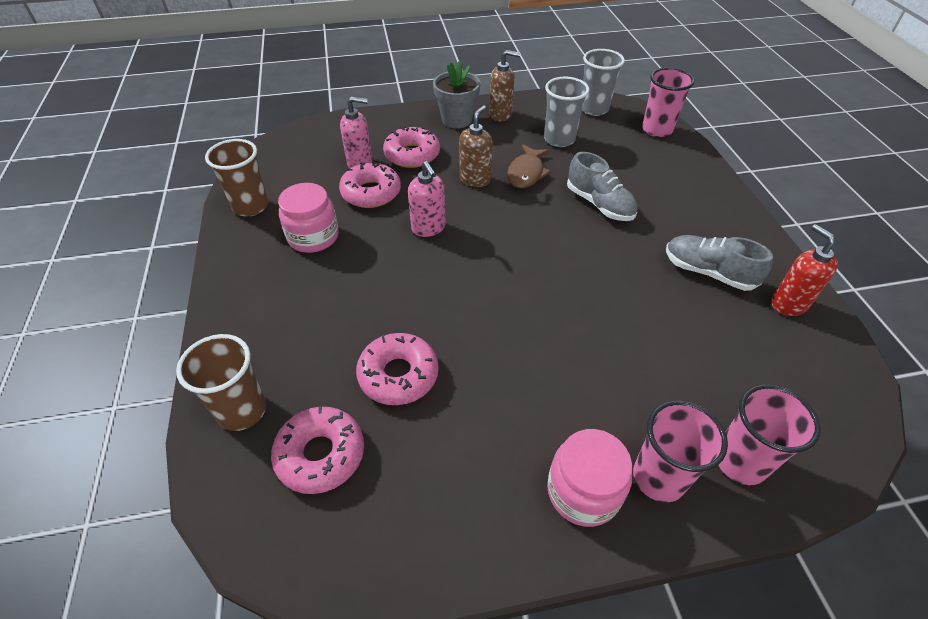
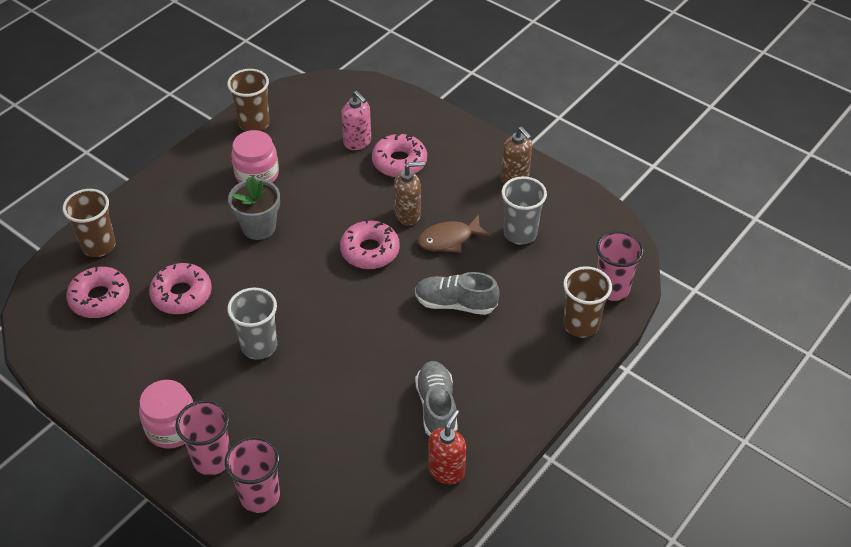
camera: 50 degrees right, 0 degrees up
(371, 193) = (331, 170): pink donut -> pink donut (370, 251)
(428, 228) = (325, 225): pink soap dispenser -> none
(457, 120) = (475, 157): grey flower pot -> grey flower pot (259, 227)
(594, 109) = (596, 230): grey cup -> grey cup (259, 346)
(599, 204) = (455, 303): grey shoe -> grey shoe turned 90 degrees clockwise
(680, 159) = (581, 325): none -> brown cup

